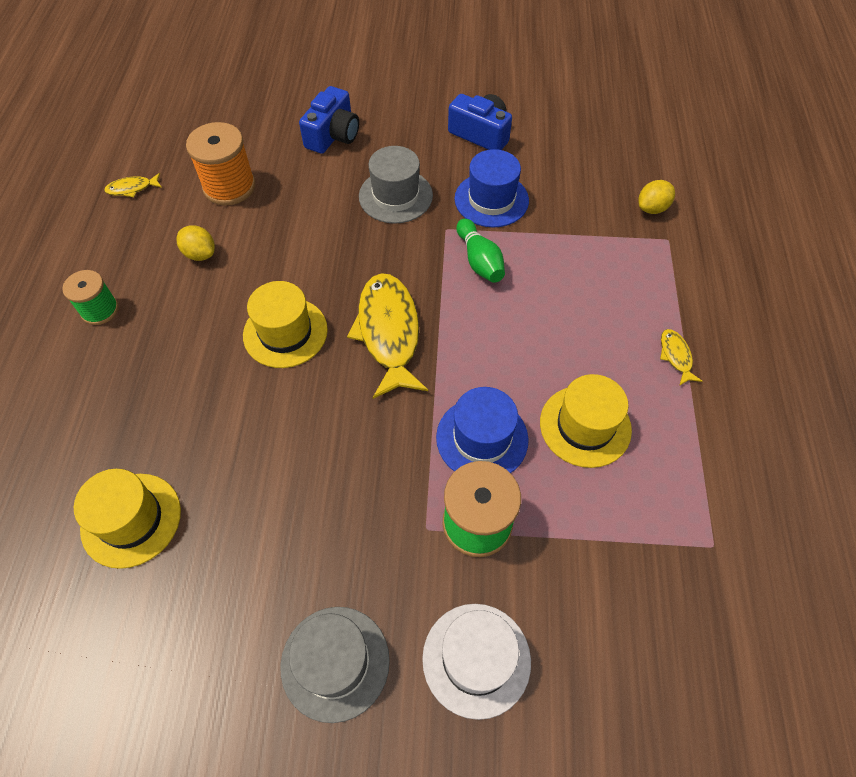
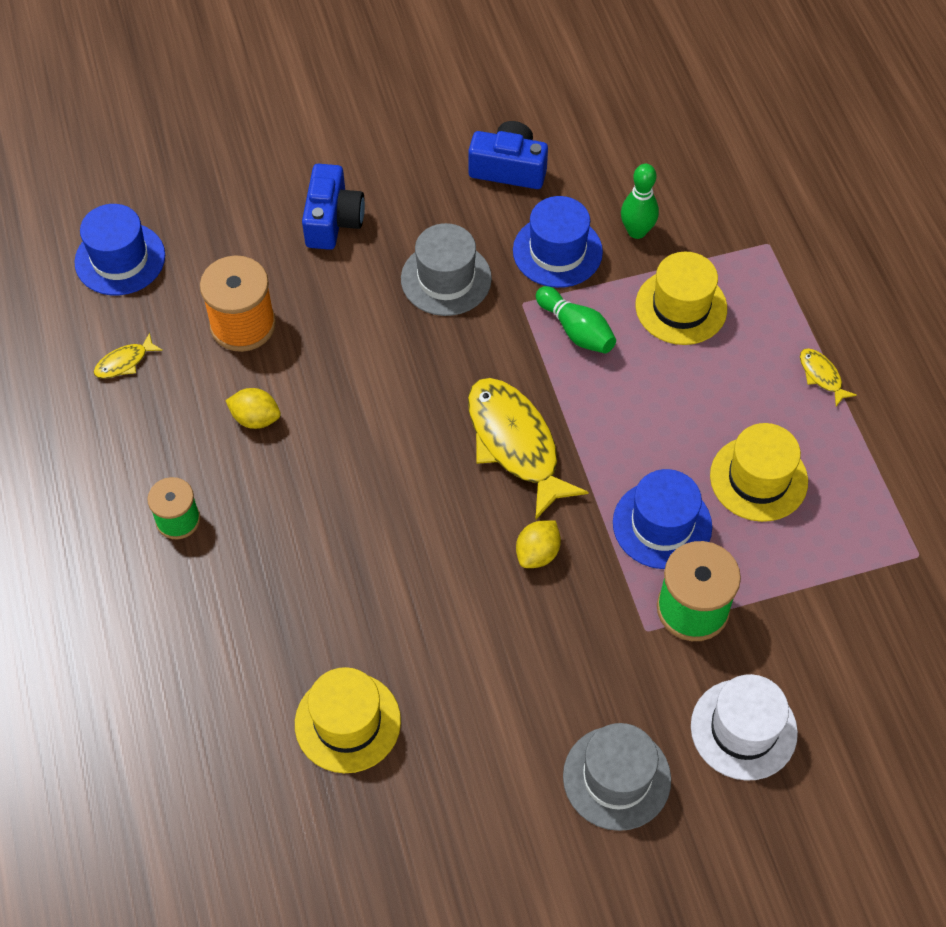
camera: 20 degrees left, 0 degrees up
(171, 121) = (120, 259): none -> blue hat
(285, 332) = (403, 479): yellow hat -> yellow hat (681, 307)
(561, 202) = (637, 231): none -> green bowling pin
(652, 208) = (738, 210): yellow lemon -> yellow lemon (537, 553)

